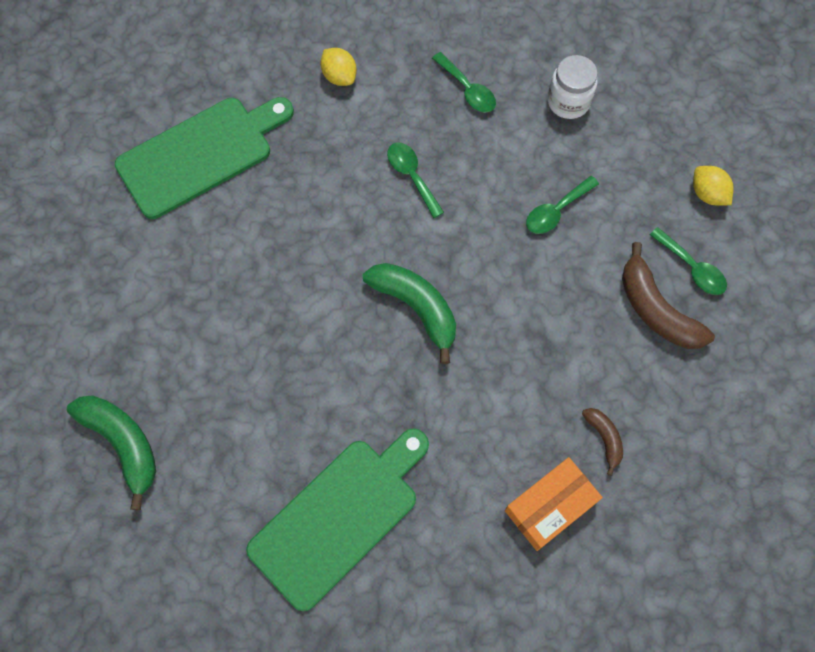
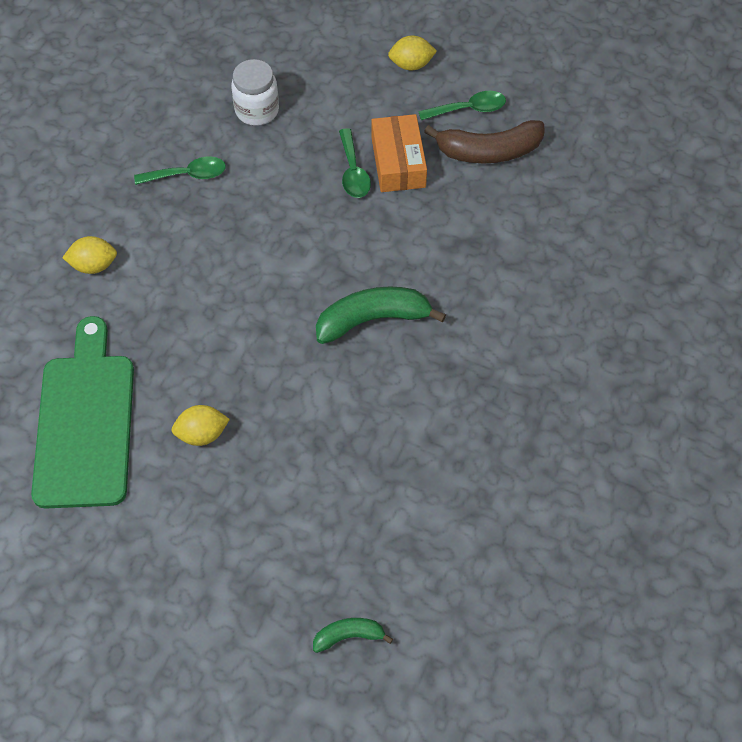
camera: 60 degrees left, 10 degrees down
(123, 443) = (349, 636): green banana -> green banana, size x0.53
(236, 240) = (202, 434): none -> yellow lemon
(339, 517) = (533, 477): green cutting board -> none
(412, 176) = (241, 259): green spoon -> none
(550, 506) = (614, 312): orange box -> orange box (398, 162)
(604, 438) = (577, 244): brown banana -> none

